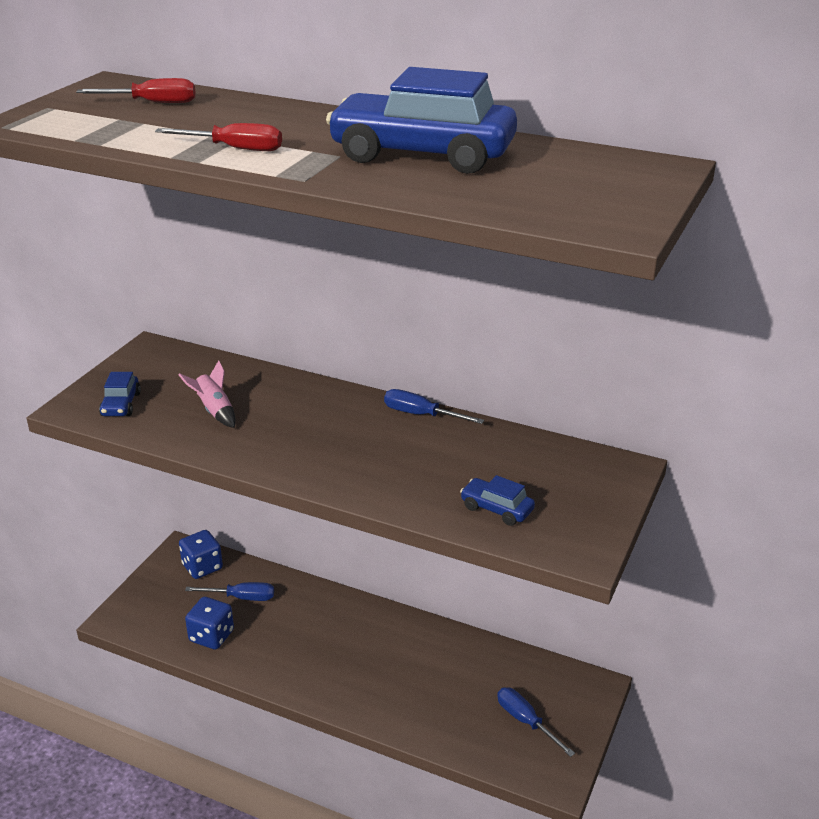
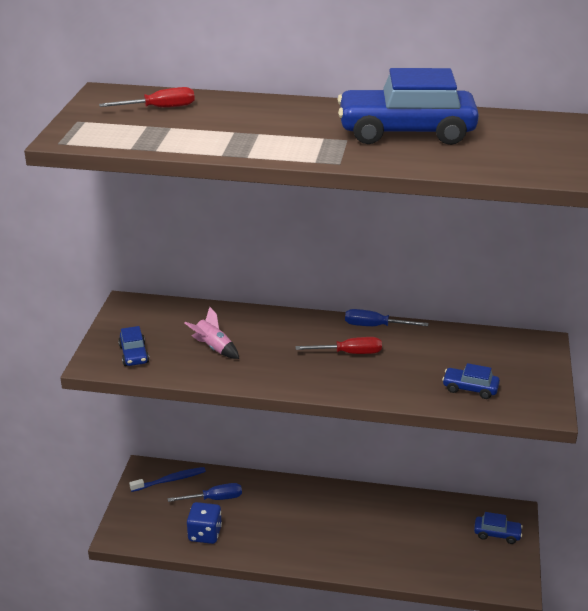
camera: 15 degrees left, 0 degrees up
(202, 567) = (170, 480): blue dice -> blue toothbrush
(235, 149) = (264, 142): red screwdriver -> red screwdriver (349, 353)
(526, 721) = (476, 549): blue screwdriver -> none
(561, 707) = (497, 534): none -> blue car

